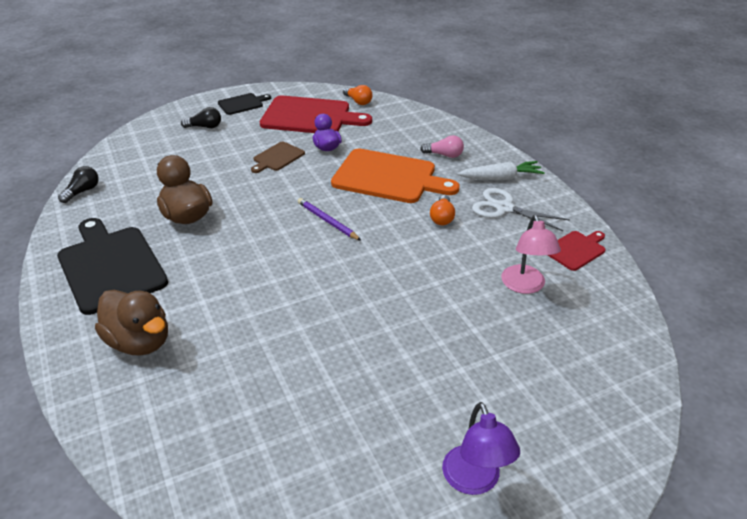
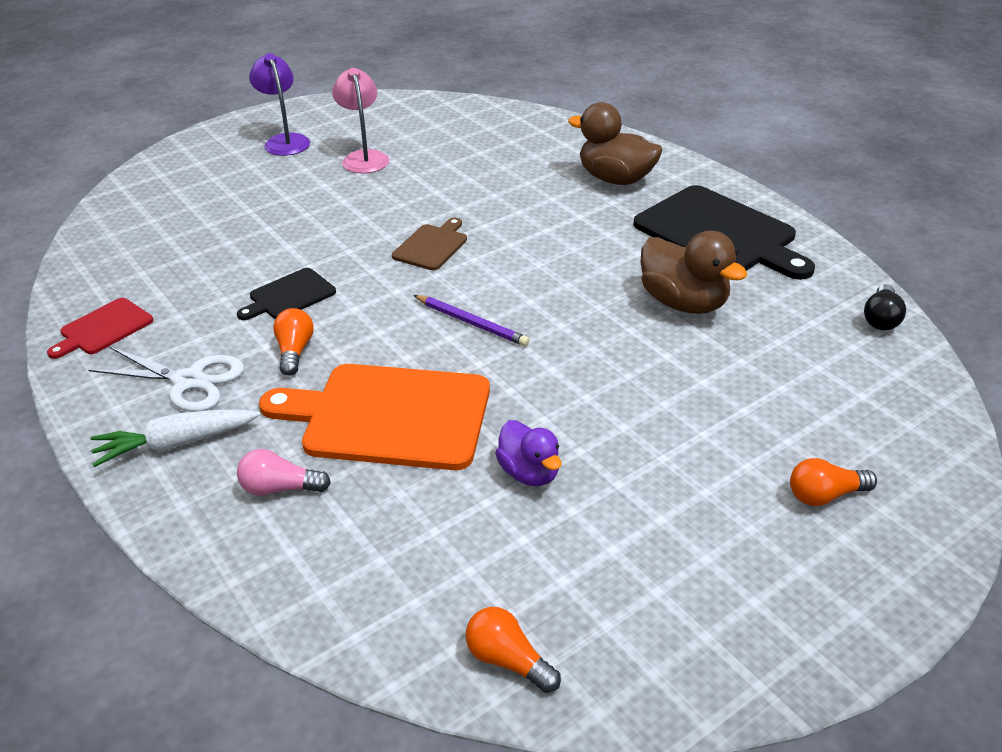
camera: 170 degrees right, 0 degrees up
(205, 127) = (825, 495): black light bulb -> orange light bulb
(242, 104) = (807, 596): black cutting board -> black cutting board (289, 295)
(277, 157) = (614, 432): brown cutting board -> brown cutting board (431, 246)
(310, 116) = (610, 572): red cutting board -> none
(525, 286) = (195, 275): pink lamp -> pink lamp (364, 157)

